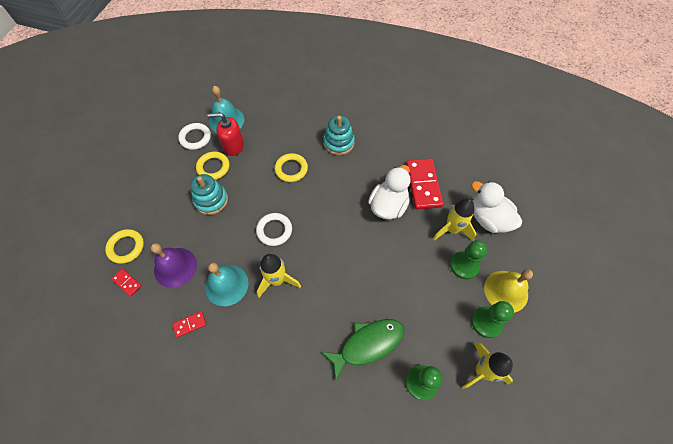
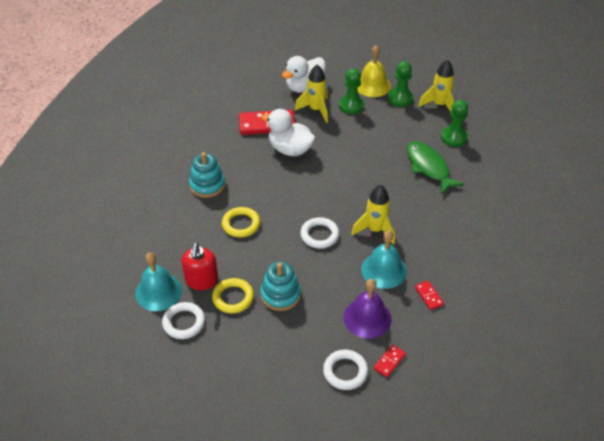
camera: 90 degrees left, 15 degrees down
(126, 247) = (345, 371): yellow ring -> white ring

